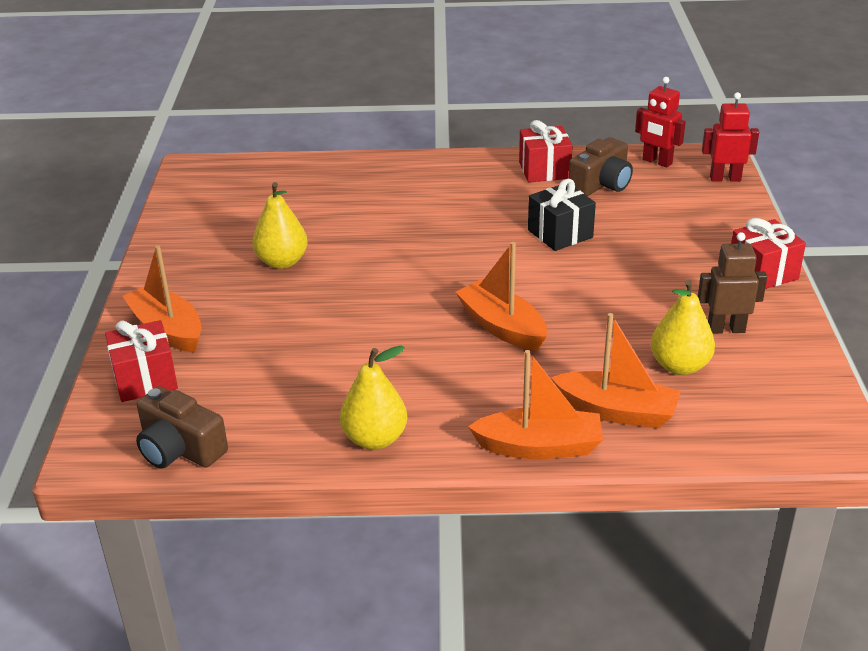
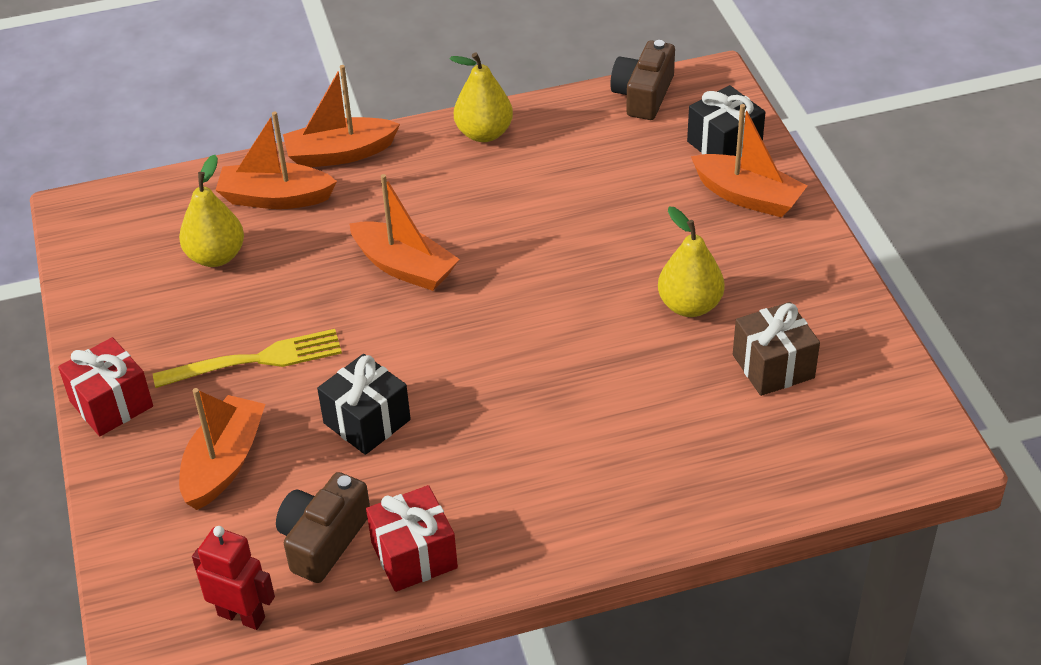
camera: 165 degrees right, 10 degrees up
(145, 379) = (724, 144): red gift -> black gift
(180, 449) = (643, 95): brown camera -> brown camera turned 90 degrees counterclockwise
(253, 219) = (773, 366): none -> brown gift
(643, 282) = (256, 360): none -> yellow fork
(669, 227) = (224, 463): none -> orange boat
(725, 178) = (137, 592): red robot -> none
(726, 329) = (165, 311): brown robot -> none

